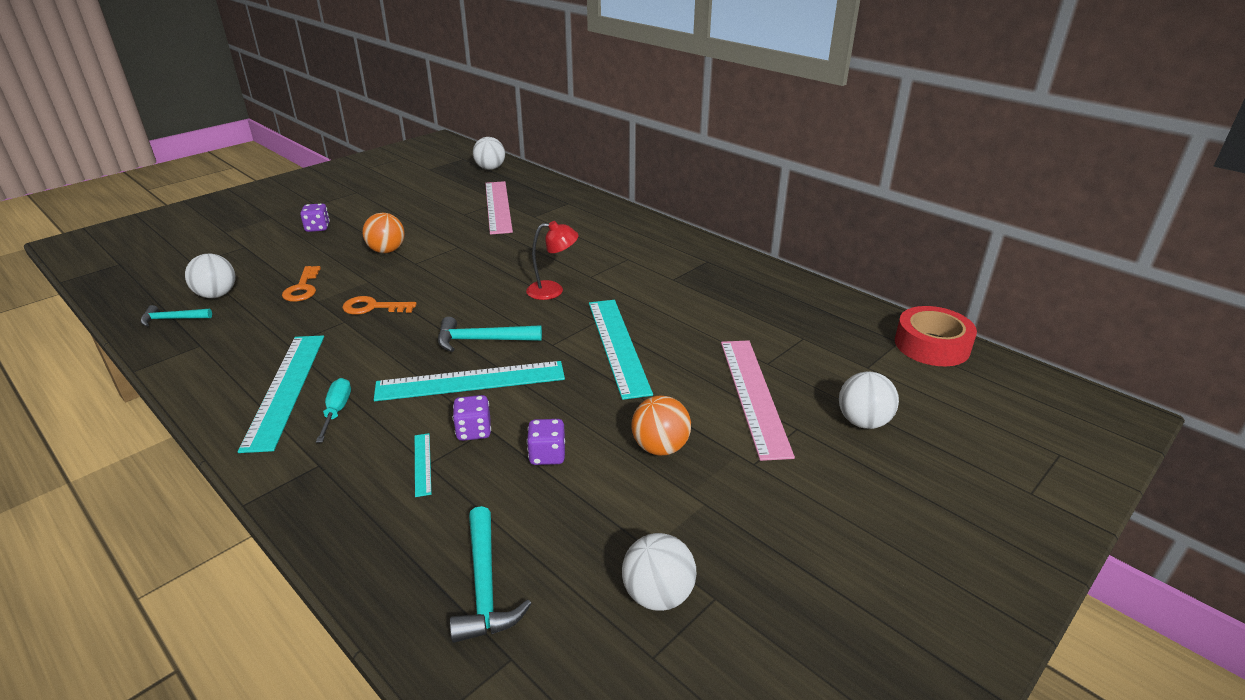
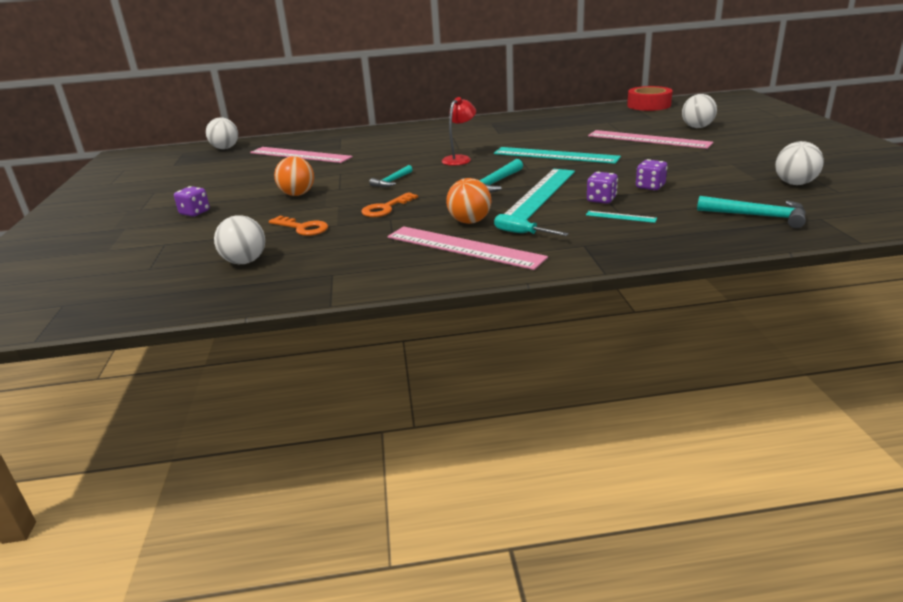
camera: 50 degrees left, 5 degrees down
(172, 319) = (256, 283): turquoise hammer -> turquoise hammer (392, 181)
(285, 389) = (463, 247): turquoise ruler -> pink ruler
(660, 447) = (673, 163): orange ball -> orange ball (469, 221)

